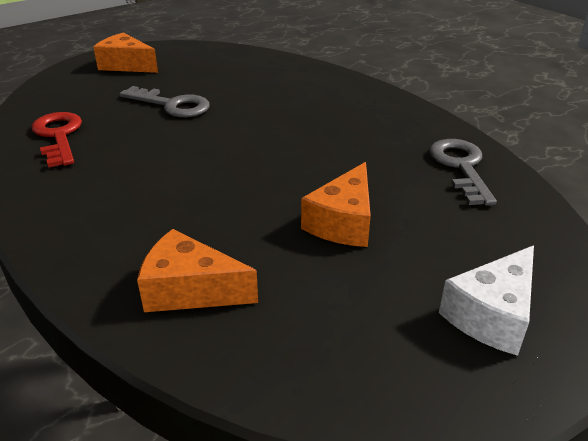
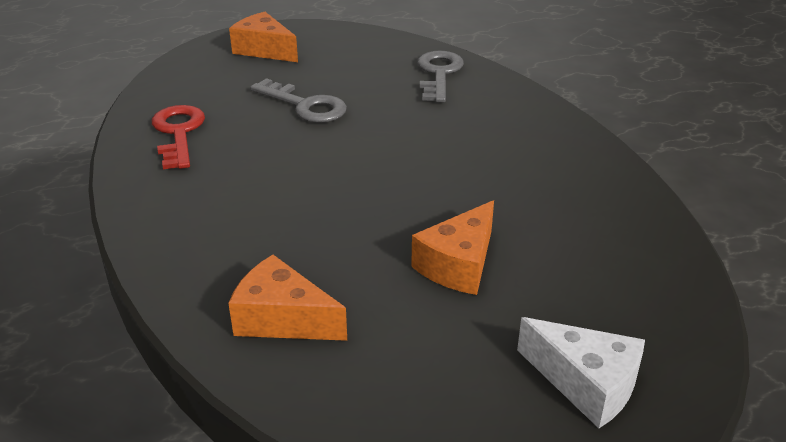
camera: 10 degrees right, 0 degrees up
(461, 167) = (612, 214): grey key -> grey key (439, 74)
(492, 315) = (586, 384): white cheese -> white cheese turned 105 degrees counterclockwise

